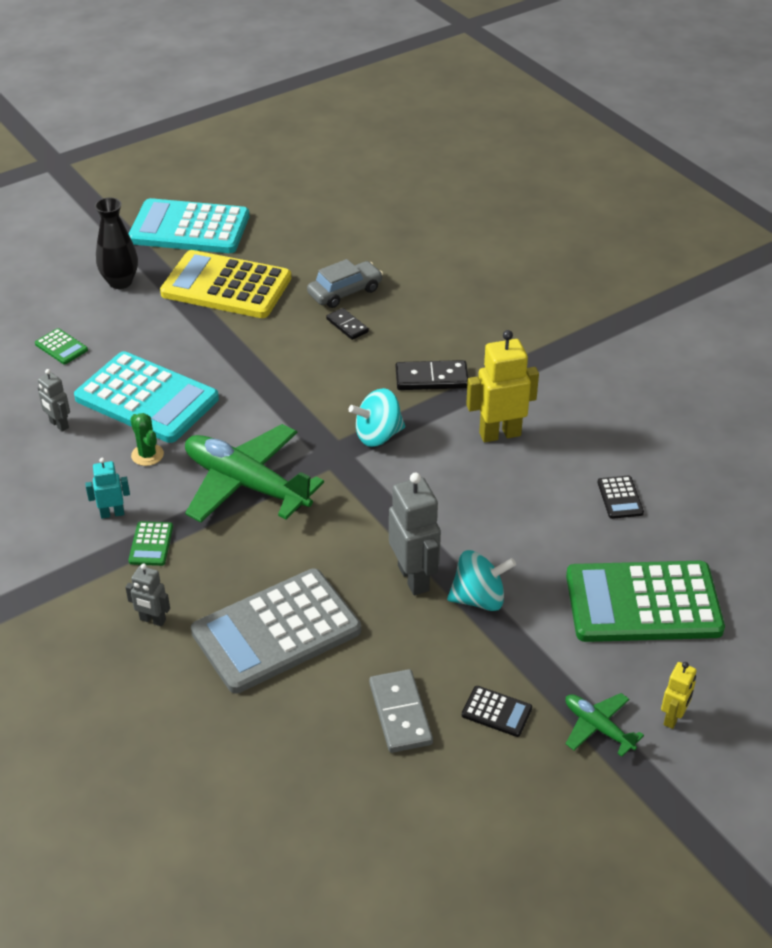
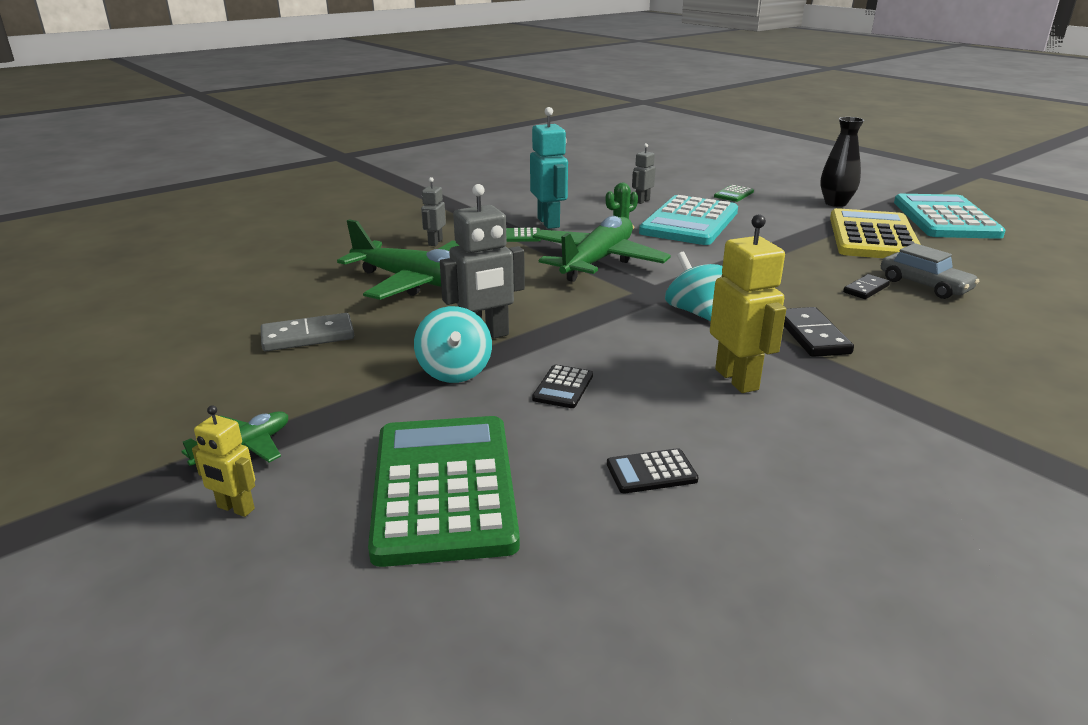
camera: 85 degrees right, 15 degrees down
(112, 513) = (549, 223): turquoise robot -> turquoise robot, size x1.81
(276, 632) = (418, 282): grey calculator -> green plane
(496, 712) = (292, 384): black calculator -> black calculator (563, 387)

